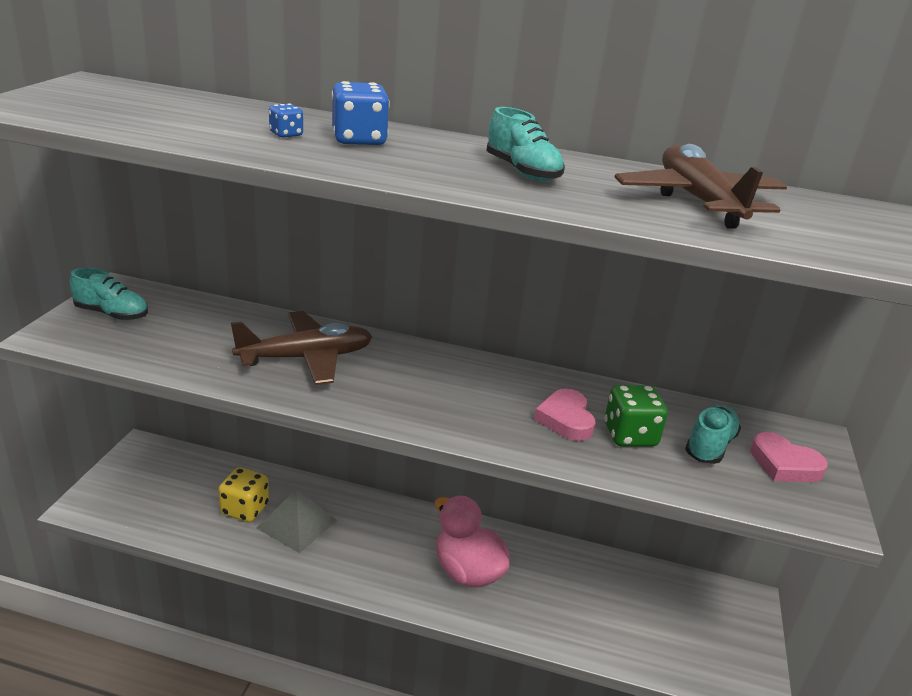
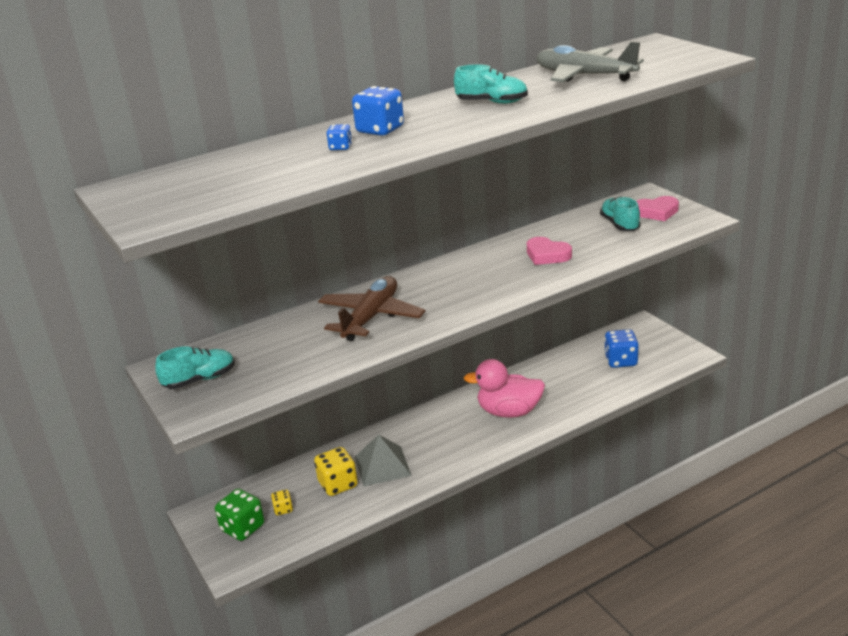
camera: 40 degrees left, 0 degrees up
(183, 494) = (283, 509): none -> yellow dice
(630, 435) = (584, 242): green dice -> green dice (243, 528)
(658, 620) = (620, 361): none -> blue dice
(698, 201) = (584, 76): brown plane -> grey plane

